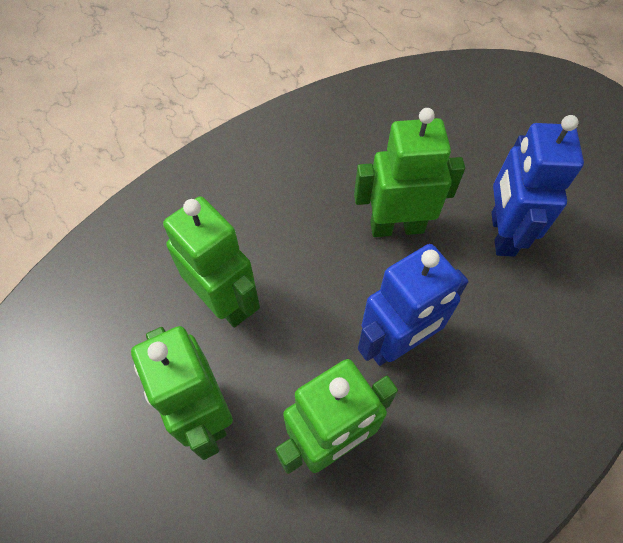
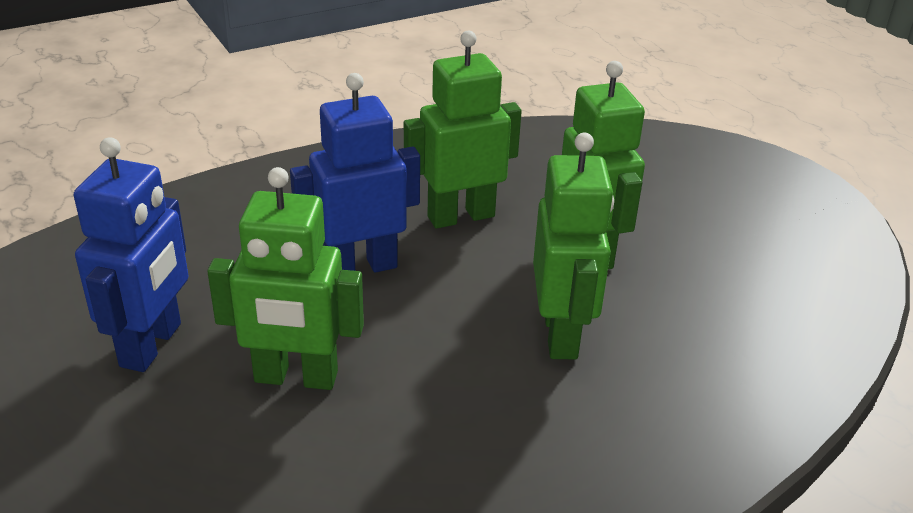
camera: 170 degrees left, 25 degrees down
(225, 302) = (561, 334): green robot -> green robot turned 150 degrees counterclockwise

